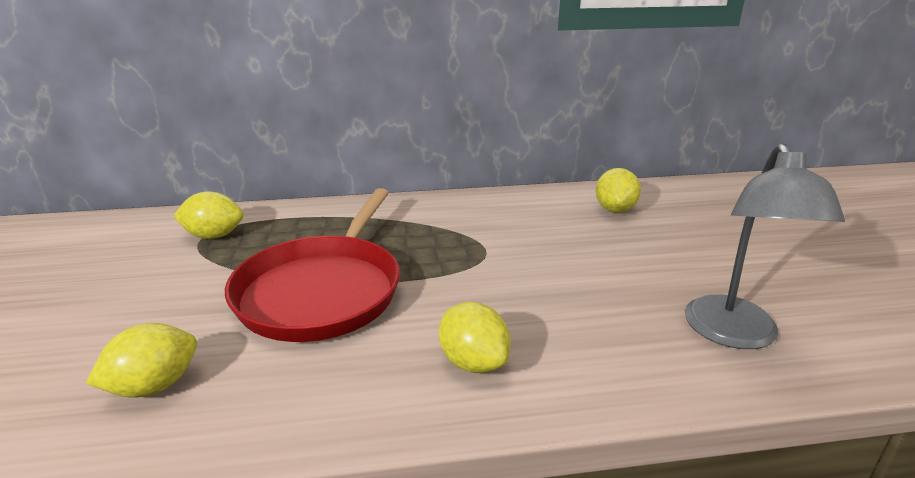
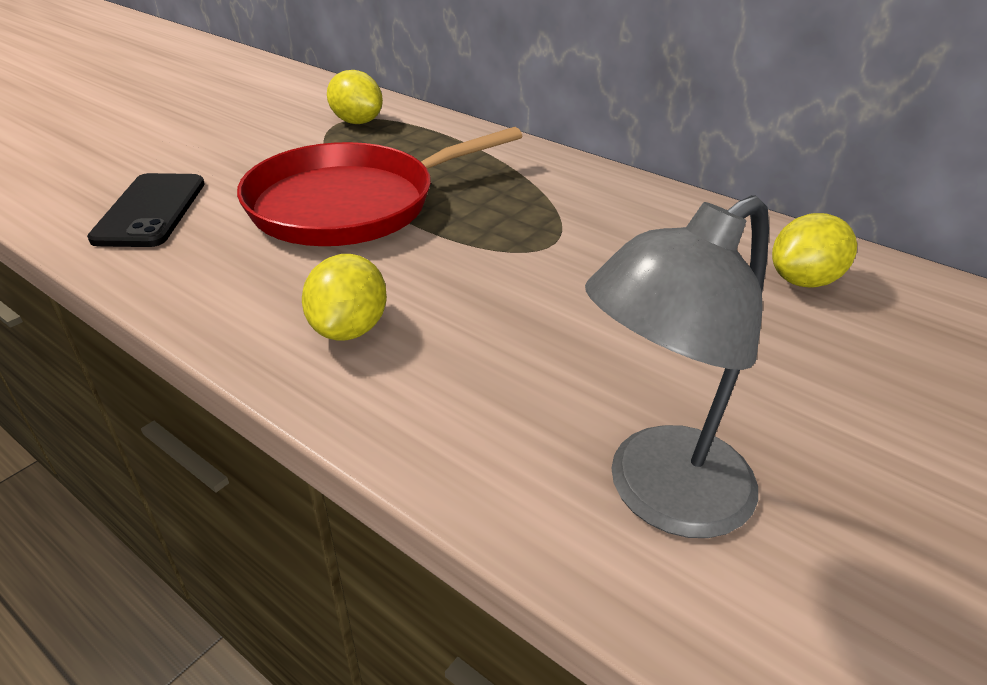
camera: 45 degrees right, 10 degrees up
(154, 386) = (150, 210): yellow lemon -> black phone

